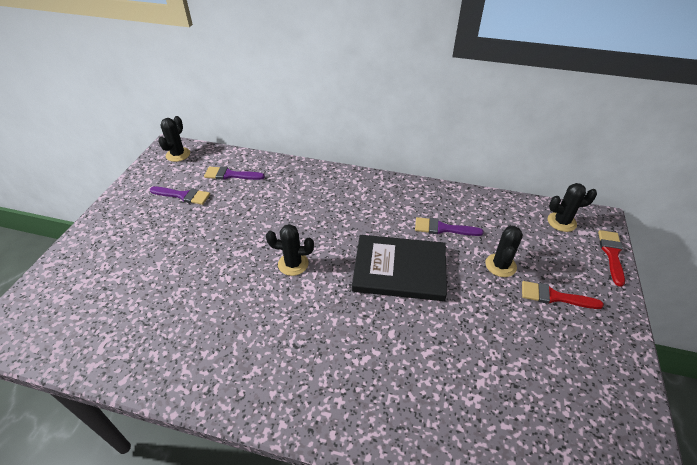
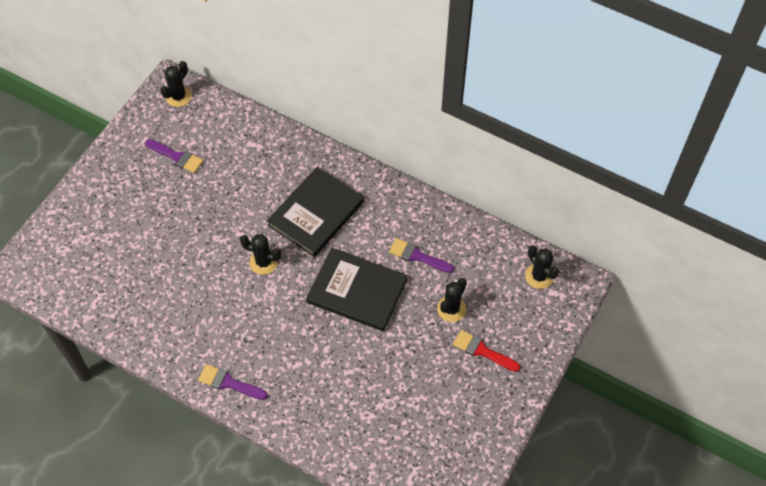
camera: 15 degrees right, 15 degrees up
(230, 175) = (228, 139): purple brush -> purple brush (229, 383)
(331, 214) = (316, 213): none -> black book
(561, 222) = (539, 276): black cactus -> black cactus turned 45 degrees clockwise
(611, 254) = (564, 322): red brush -> none

